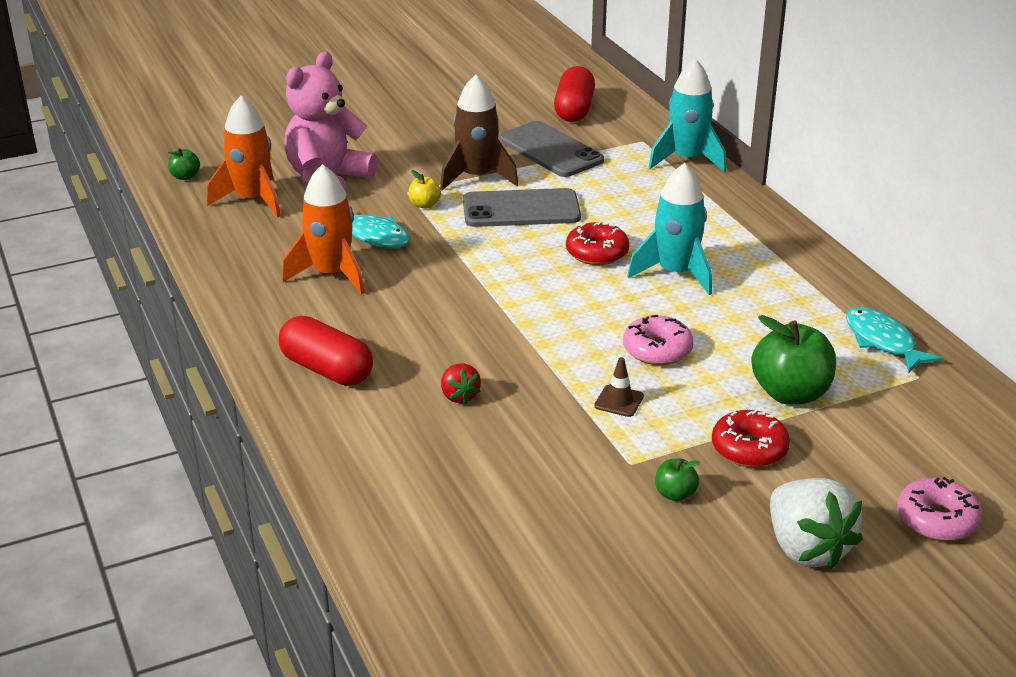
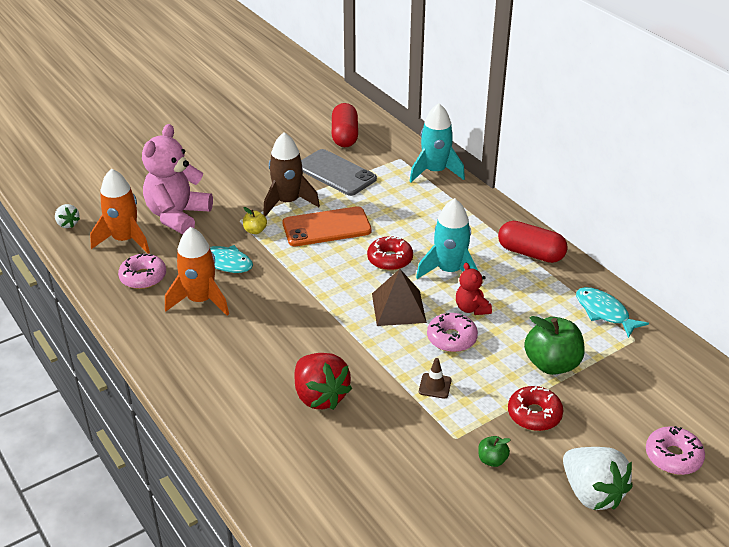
camera: 10 degrees left, 5 degrees up
(185, 176) = (68, 224): green apple -> white strawberry
(264, 242) = (143, 277): none -> pink donut
(327, 369) = (217, 385): red capsule -> red capsule (530, 253)
(459, 396) = (320, 396): red strawberry -> red strawberry, size x1.94
(521, 209) = (326, 227): grey phone -> orange phone
(593, 308) = (398, 307): none -> brown pyramid
(694, 318) = (471, 308): none -> red teddy bear

